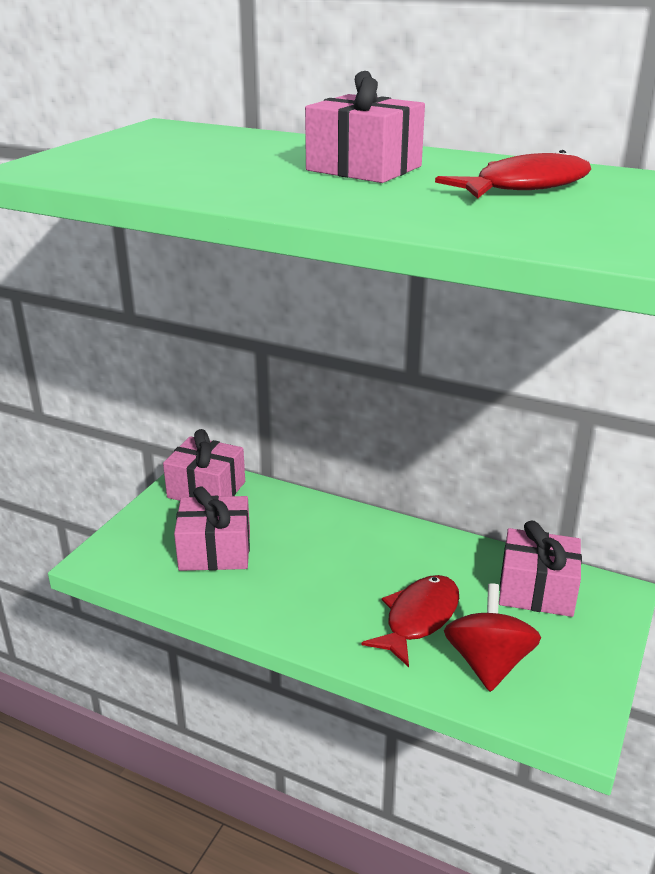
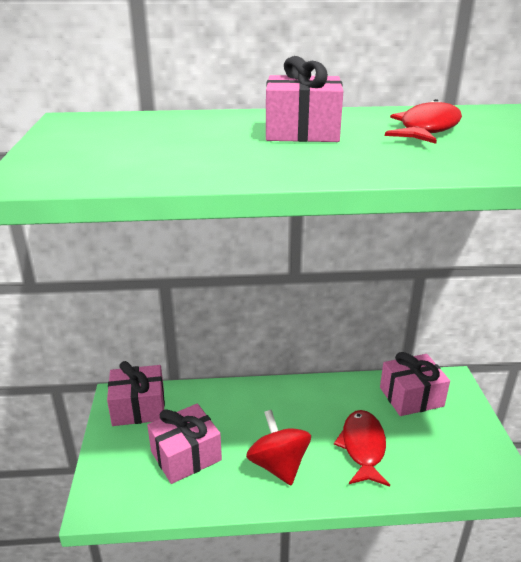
camera: 30 degrees left, 0 degrees up
(488, 663) = (427, 460): red spinning top -> red spinning top (278, 465)

